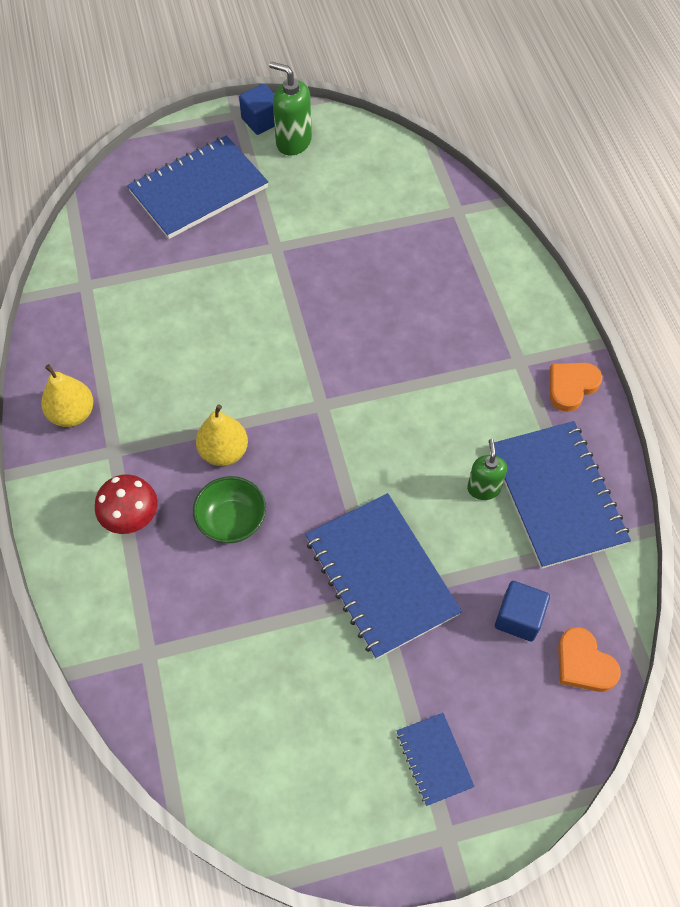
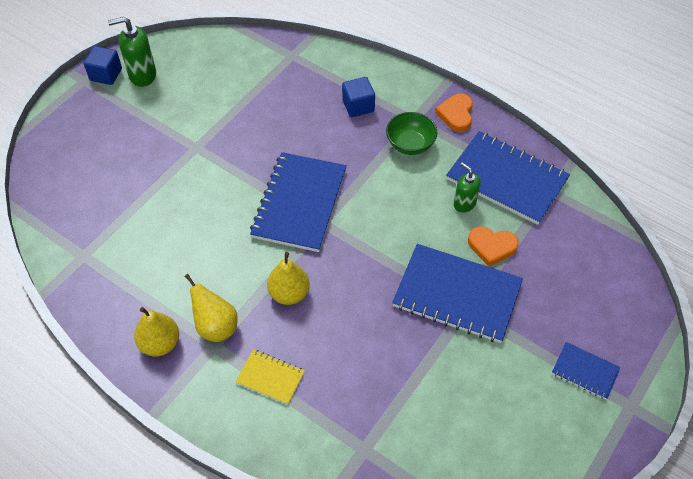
camera: 40 degrees left, 5 degrees down
(132, 434) = (216, 326): none -> yellow pear
(132, 519) = (270, 378): red mushroom -> yellow notebook
(199, 190) = (105, 144): blue notebook -> blue notebook (299, 203)
(232, 521) = (336, 330): green bowl -> green bowl (410, 144)
(518, 618) = (552, 260): blue cube -> blue cube (358, 106)
(584, 663) = (607, 258): orange heart -> orange heart (491, 246)

